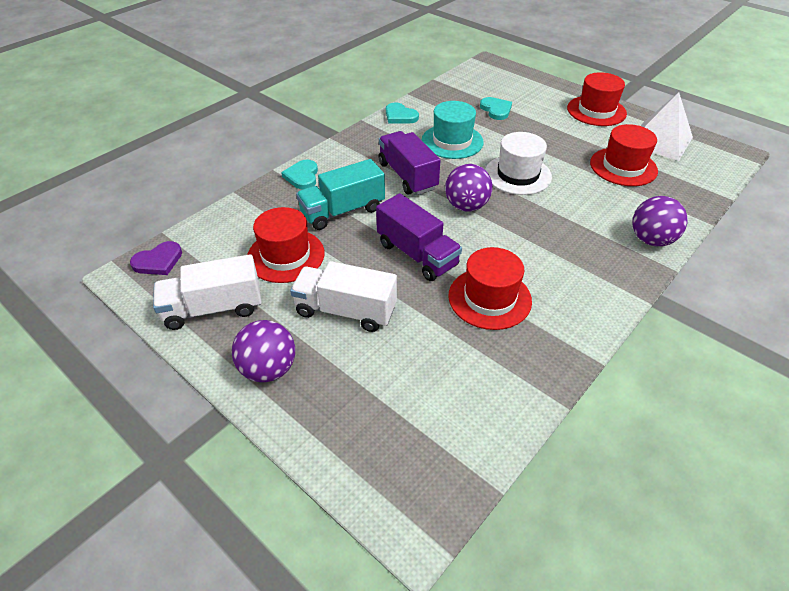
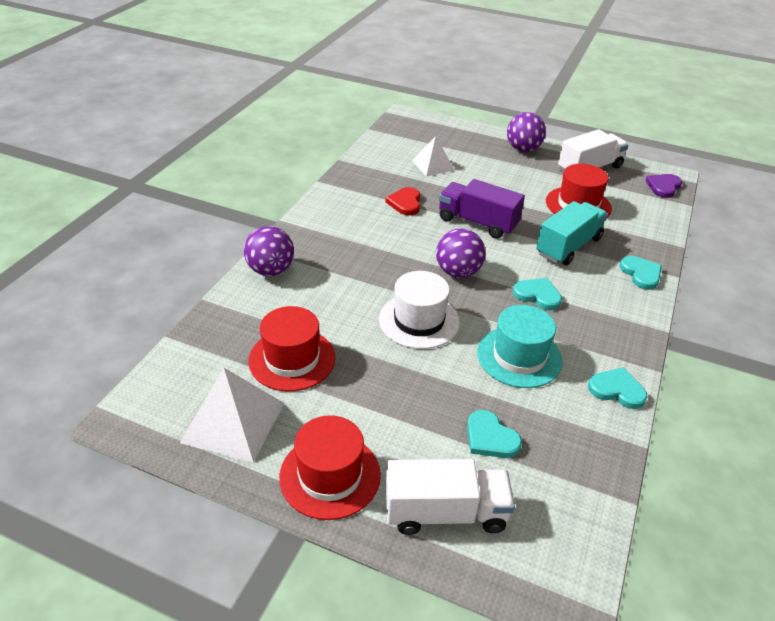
camera: 160 degrees right, 5 degrees down
(345, 311) = (502, 180): white truck -> white truck (445, 512)
(407, 176) = (537, 295): purple truck -> turquoise heart
(425, 361) = (433, 165): none -> white pyramid
(489, 298) = (405, 203): red hat -> red heart

